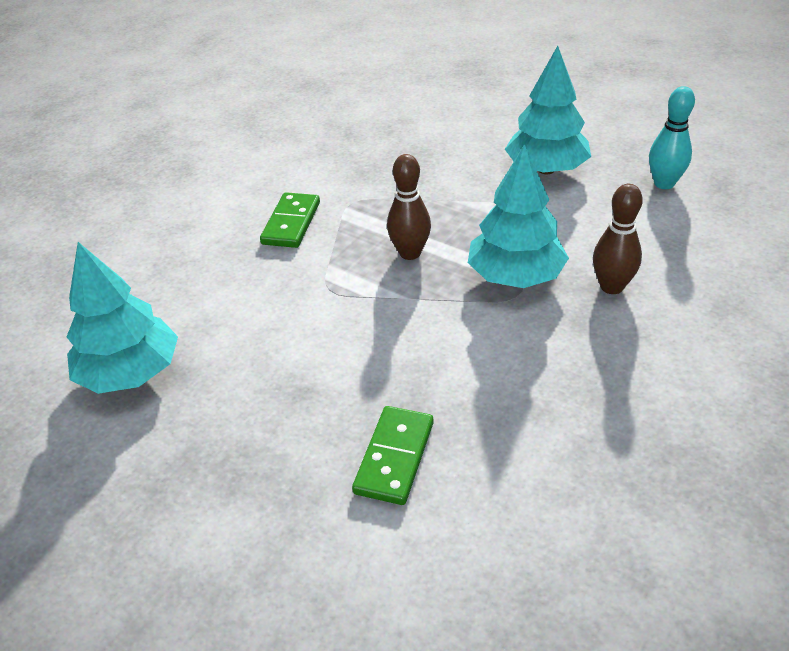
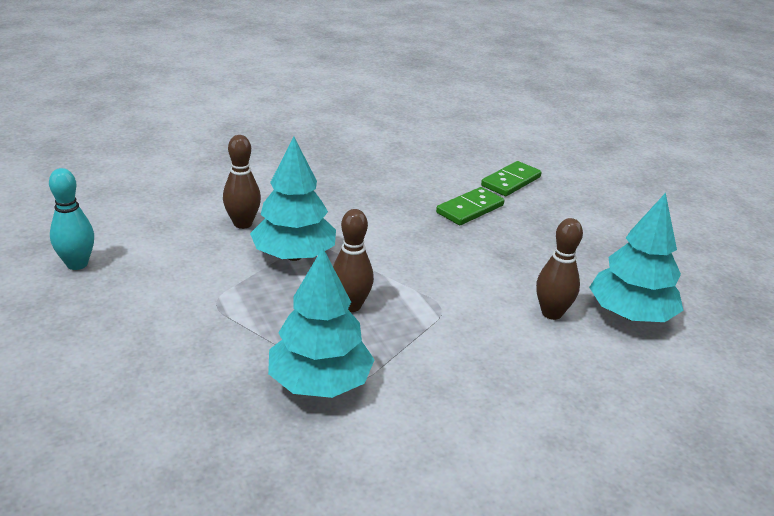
camera: 155 degrees left, 10 degrees down
(218, 334) = (551, 313): none -> brown bowling pin
(291, 223) = (433, 386): green domino -> green domino (511, 181)
(546, 169) = (136, 323): turquoise tree -> turquoise tree (320, 383)

